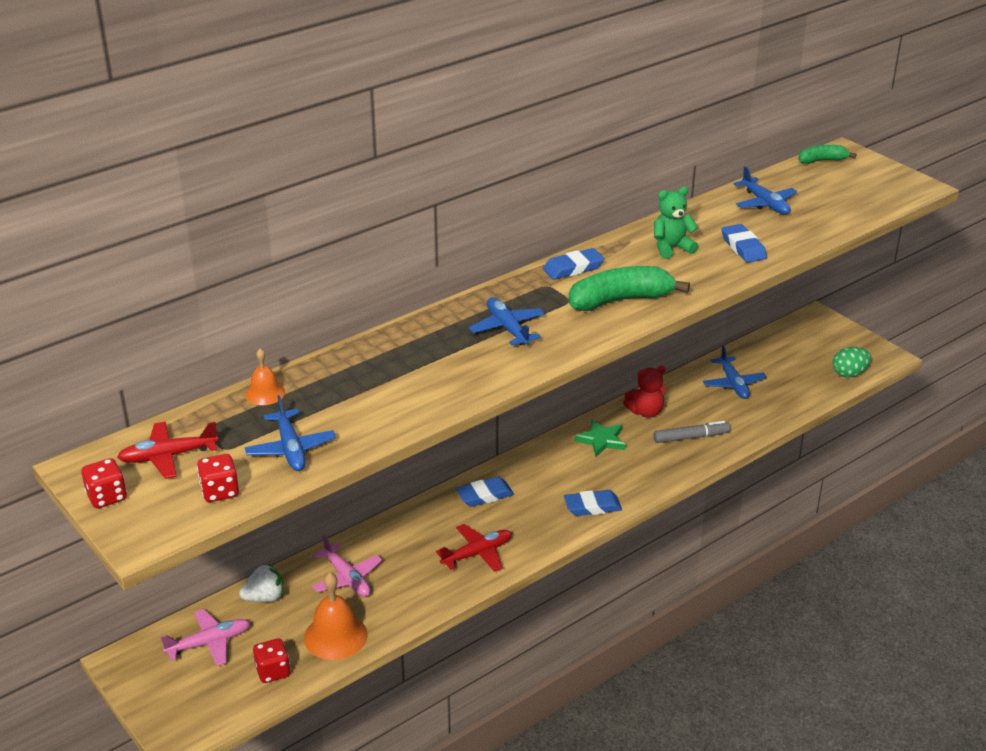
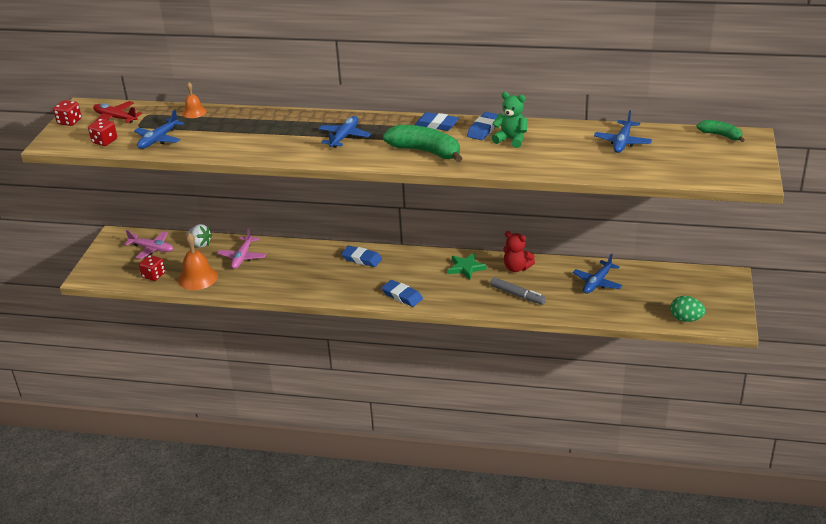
camera: 50 degrees right, 0 degrees up
(477, 553) = (312, 282): red plane -> none
(743, 247) = (553, 158): blue eraser -> blue eraser (484, 129)

